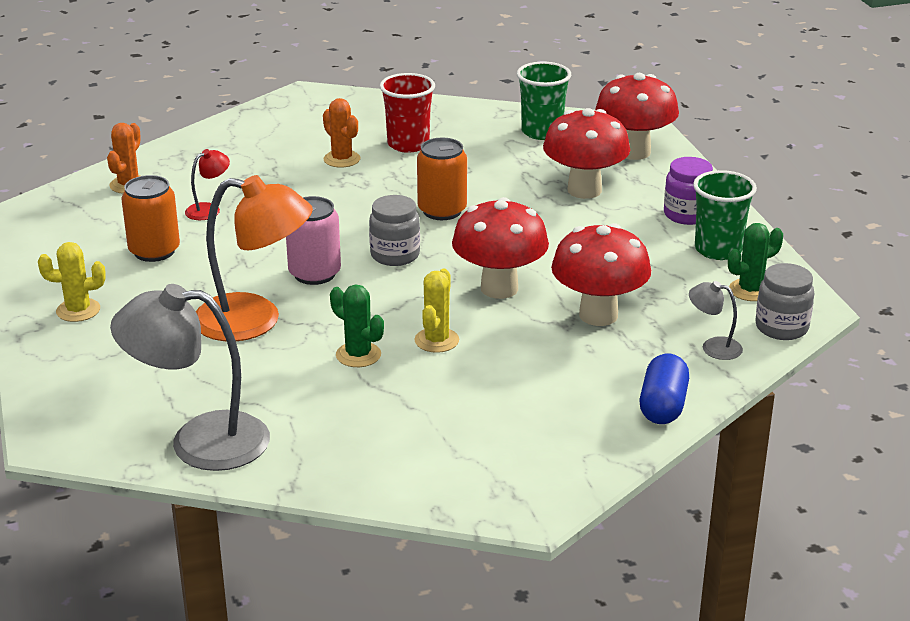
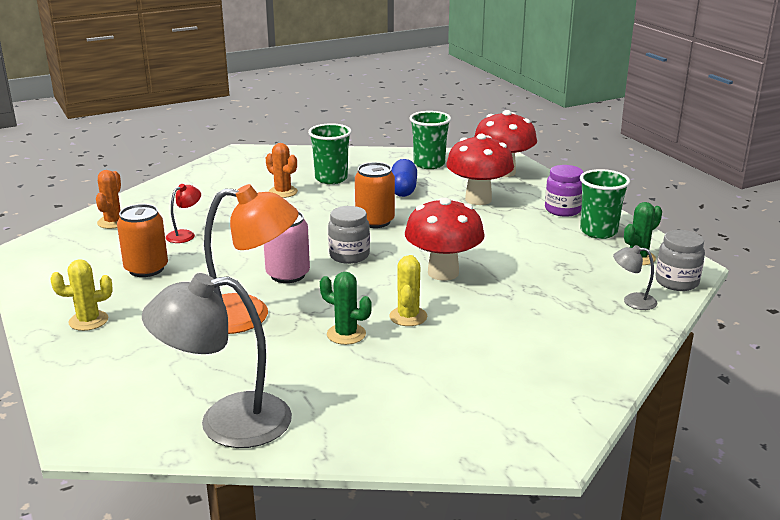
camera: 10 degrees left, 5 degrees down
(408, 144) = (331, 179): red cup -> green cup
(598, 315) = (530, 285): red mushroom -> none
(663, 406) = (617, 350): blue capsule -> blue capsule (403, 189)

